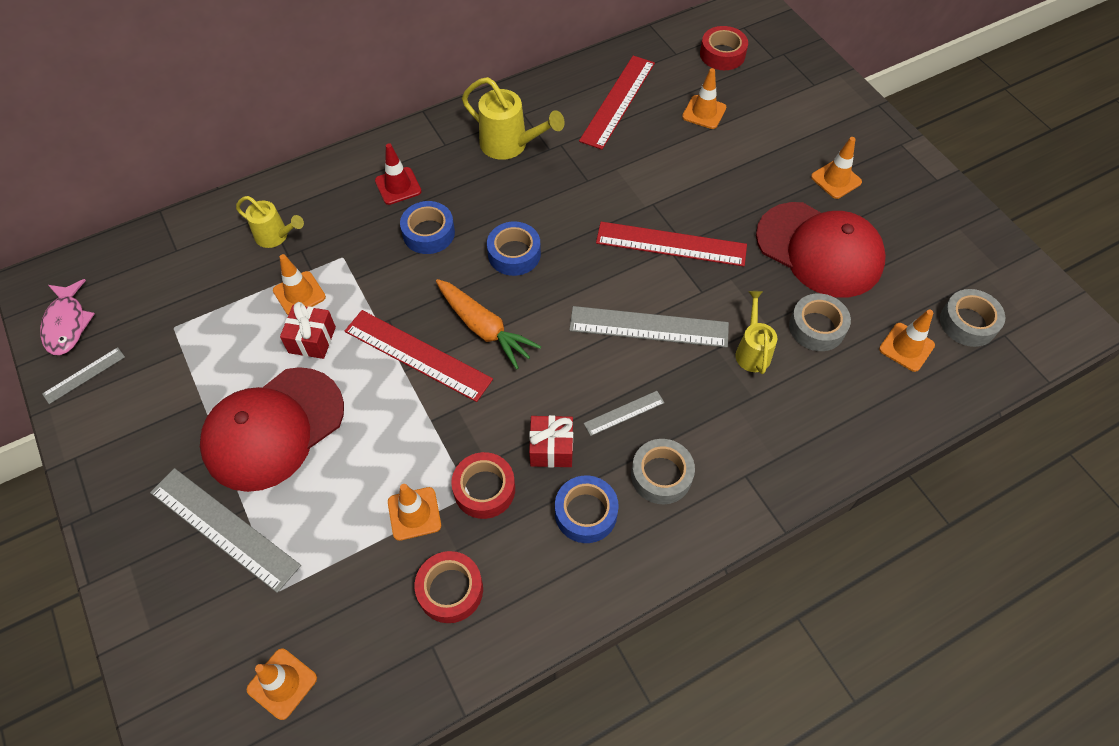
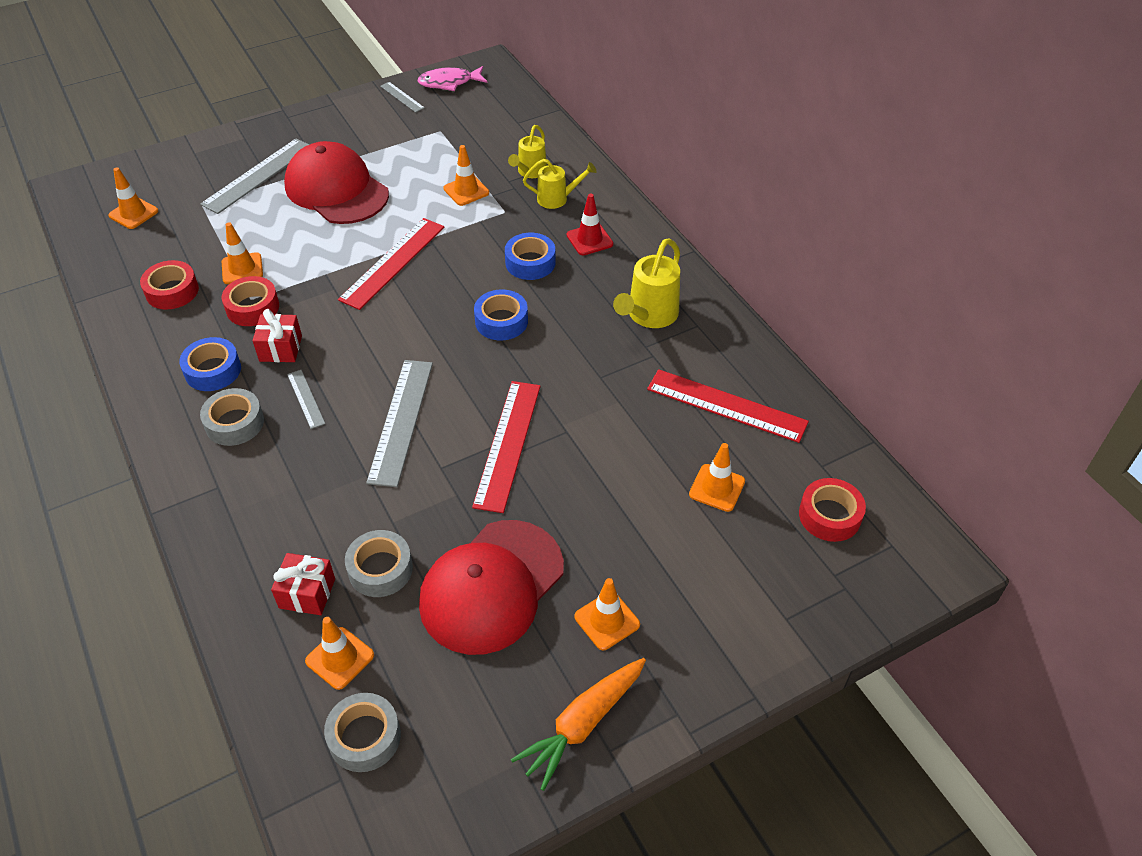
camera: 90 degrees right, 10 degrees down
(312, 340) = (417, 202): red gift -> red gift (307, 593)
(484, 328) = (415, 303): orange carrot -> orange carrot (582, 724)
(752, 351) = (358, 505): yellow watering can -> yellow watering can (557, 199)

